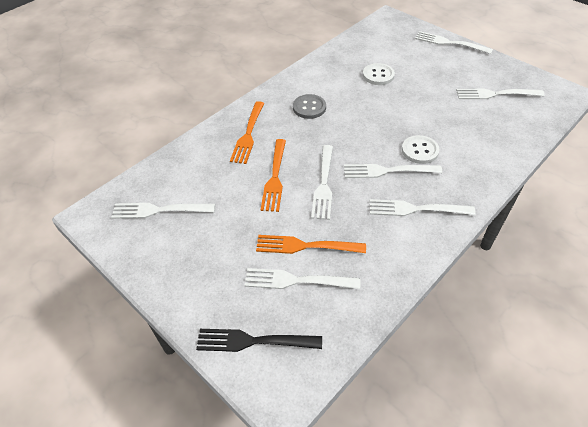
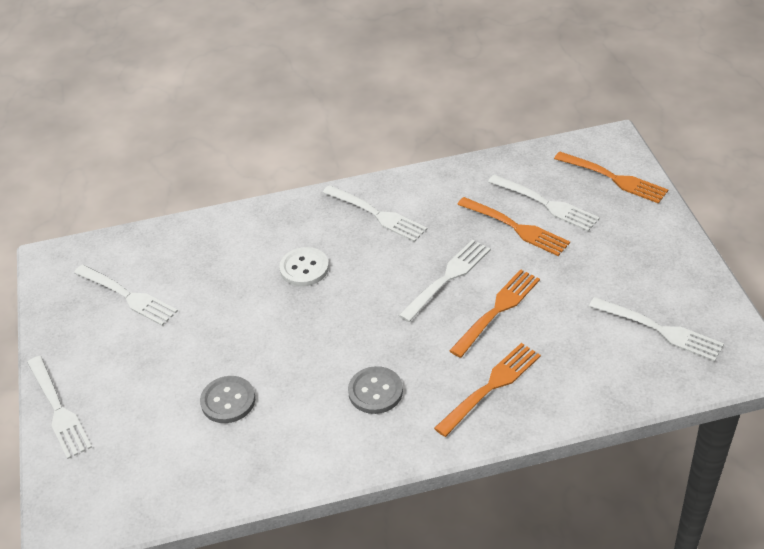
camera: 145 degrees left, 5 degrees down
(254, 341) = (613, 178): black fork -> orange fork
(378, 75) = (228, 401): white button -> grey button
(388, 171) = (363, 262): white fork -> none

